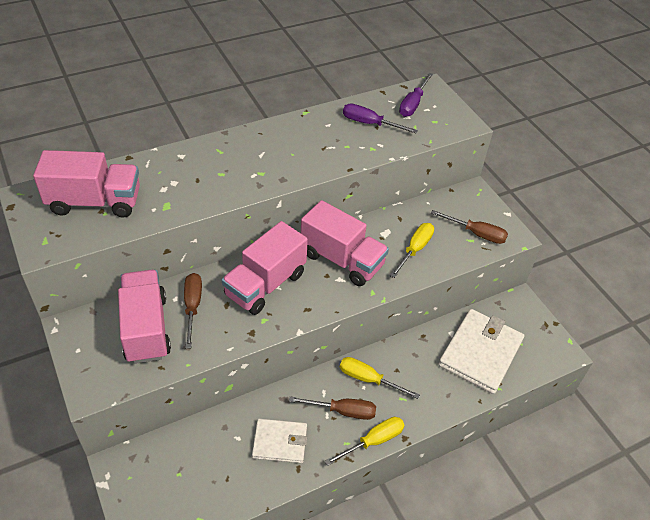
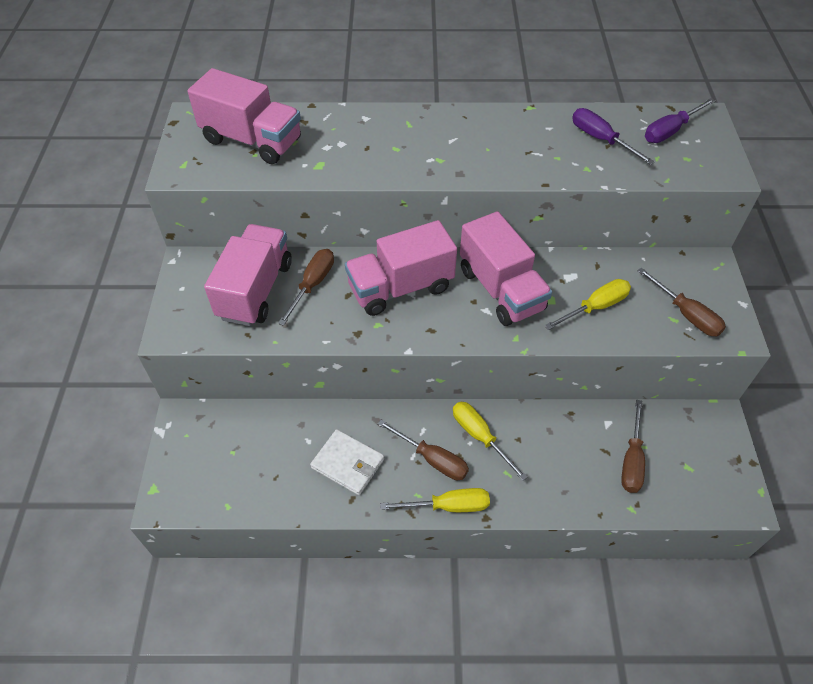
camera: 30 degrees right, 5 degrees up
(480, 353) = (631, 460): white wallet -> brown screwdriver

